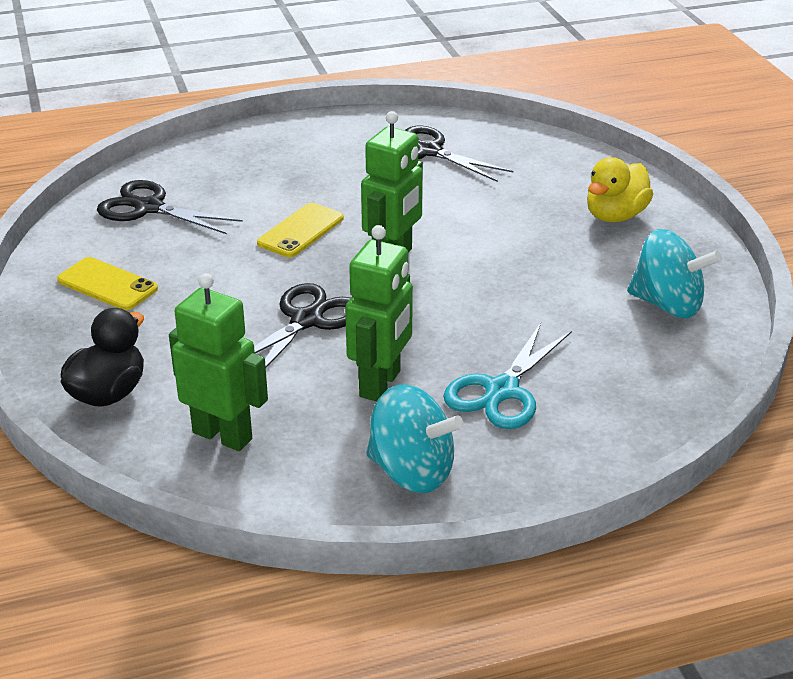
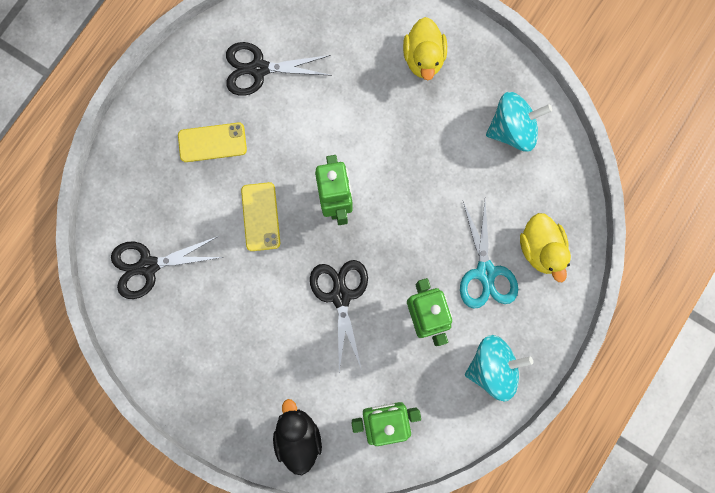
camera: 40 degrees left, 45 degrees up
(107, 285) = (202, 355): yellow phone -> yellow phone (212, 142)
(598, 408) = (540, 249): none -> yellow duck

